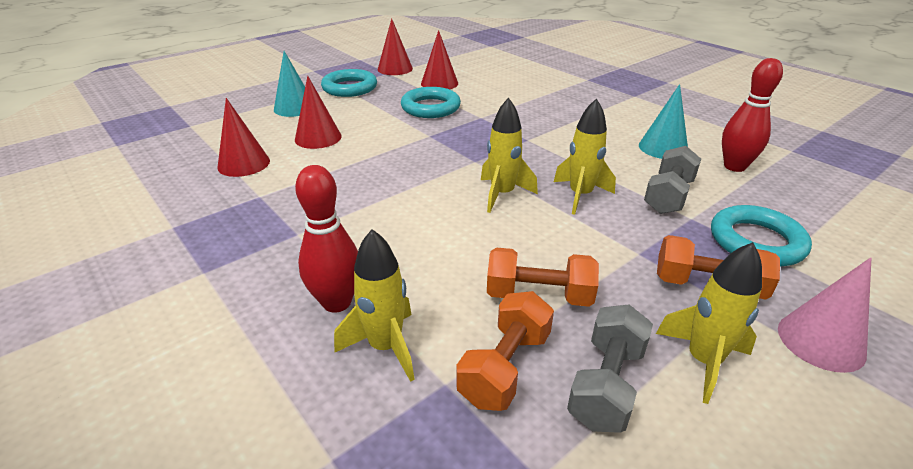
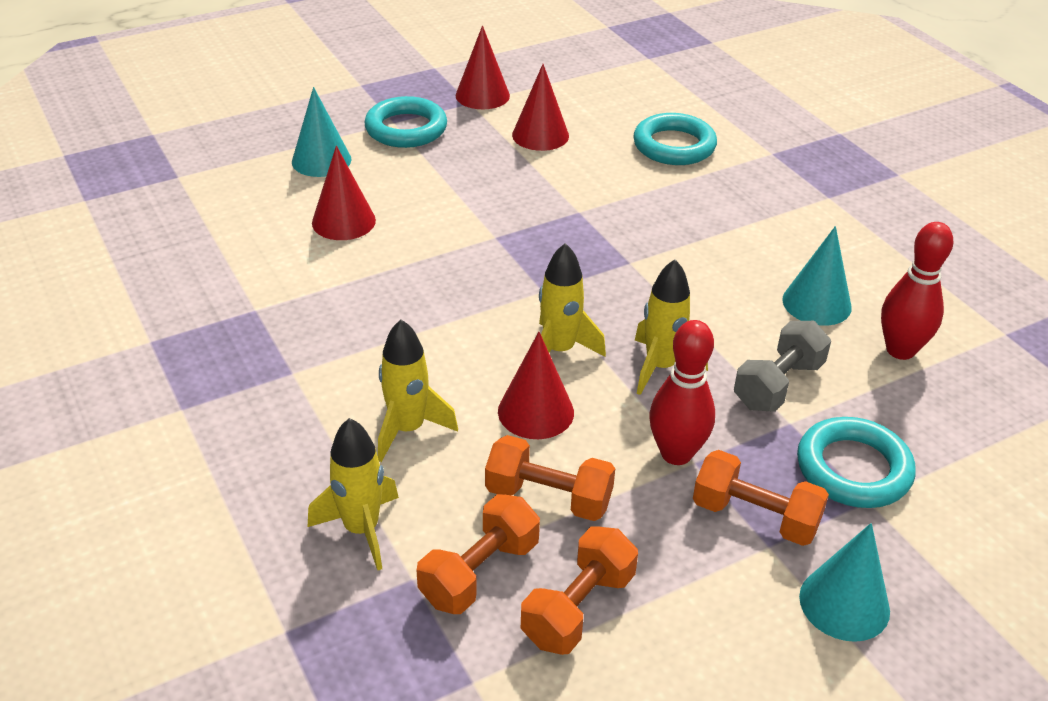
camera: 10 degrees right, 5 degrees up
(244, 164) = (241, 254): red cone -> red cone (536, 411)
(337, 302) = (321, 470): red bowling pin -> red bowling pin (676, 454)
(430, 107) = (512, 184): turquoise ring -> turquoise ring (674, 146)
(606, 384) = (578, 608): grey dumbbell -> orange dumbbell
(703, 361) = (695, 602): yellow rocket -> yellow rocket (408, 429)
(821, 341) = (844, 603): pink cone -> turquoise cone

